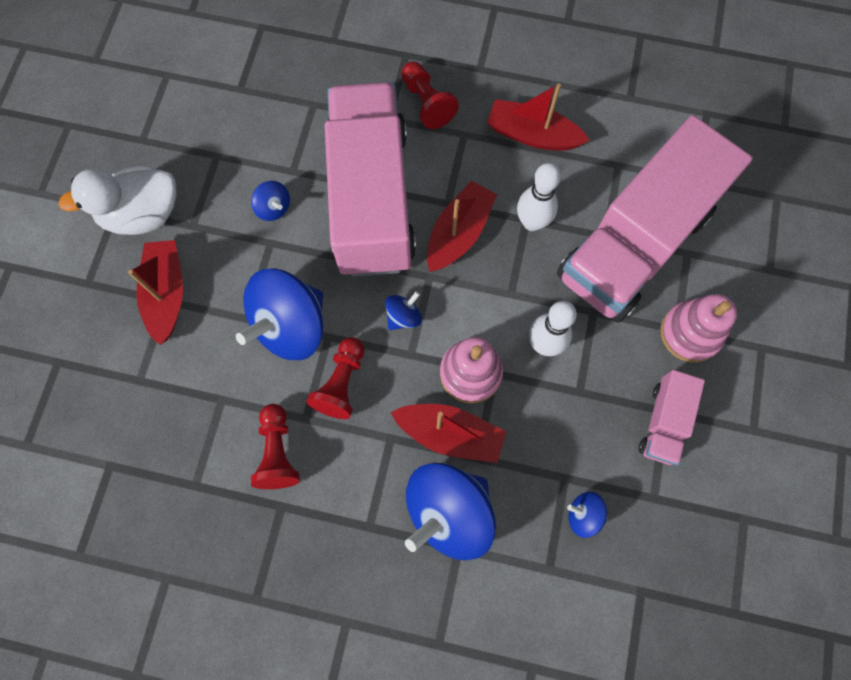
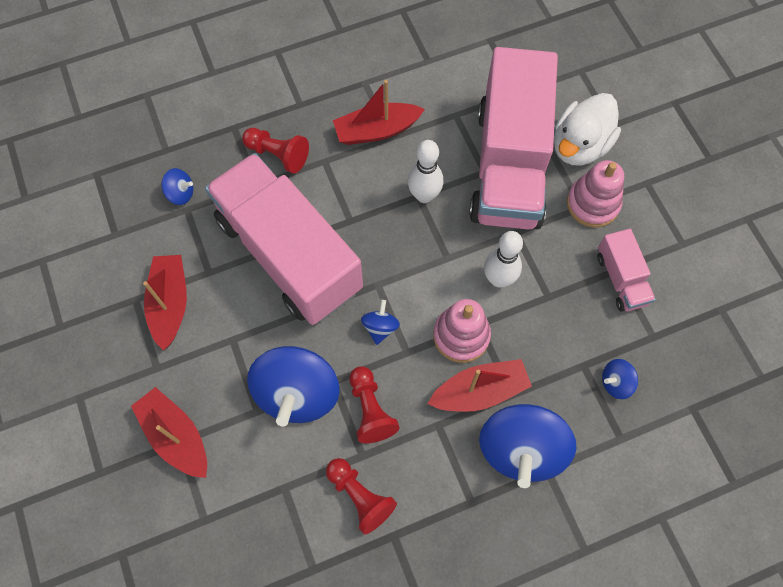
camera: 35 degrees left, 5 degrees down
(142, 214) = (106, 386): white duck -> white duck (579, 145)
(273, 208) = (215, 311): blue spinning top -> blue spinning top (181, 193)
(458, 233) = (375, 238): red boat -> red boat (170, 304)

